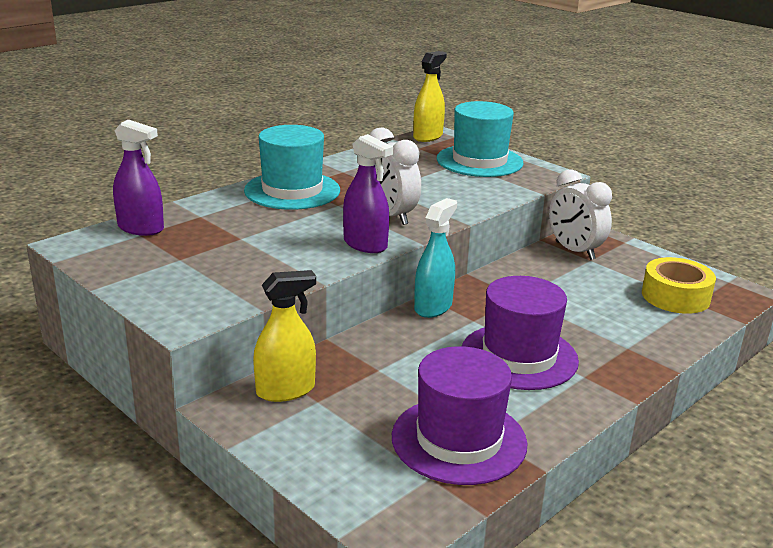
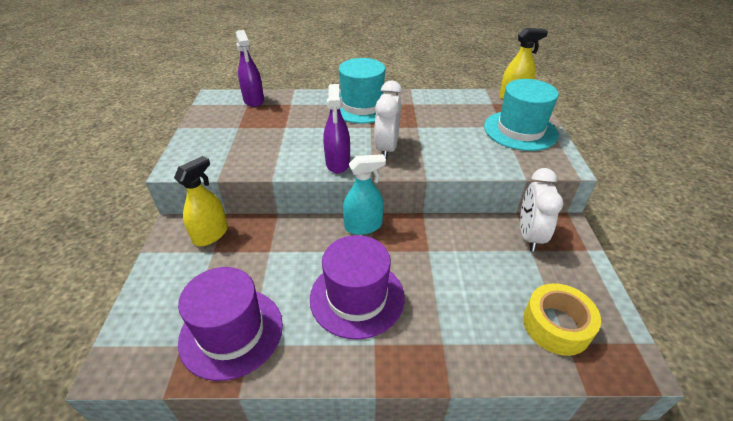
camera: 45 degrees right, 15 degrees up
(285, 390) = (211, 234): yellow spray bottle -> yellow spray bottle turned 75 degrees counterclockwise

